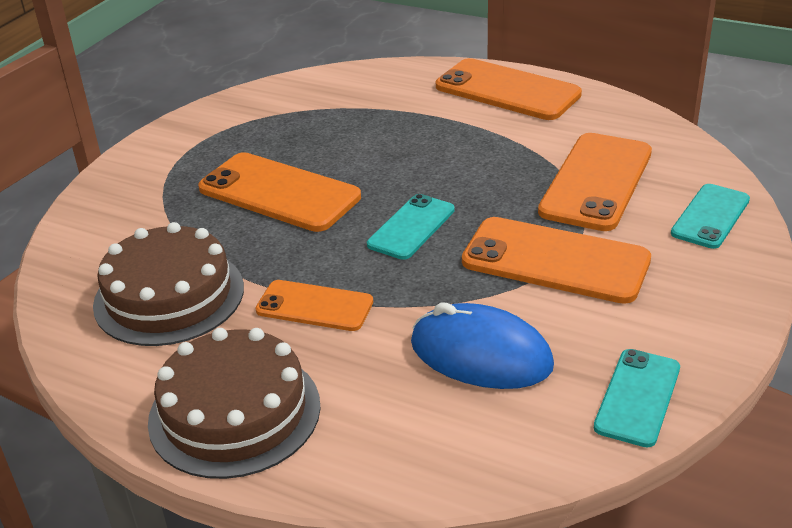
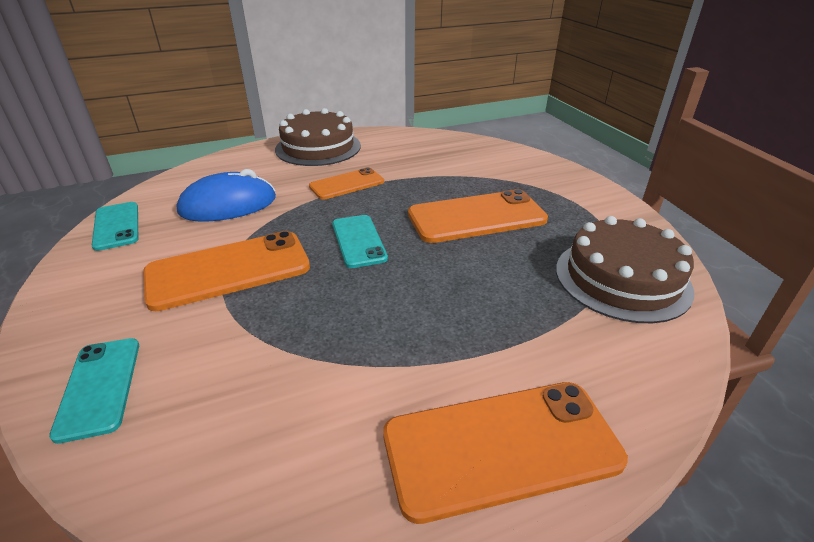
camera: 130 degrees right, 0 degrees up
(169, 296) = (421, 158): brown cake -> brown cake (622, 278)
(596, 182) = (252, 362): orange phone -> none

